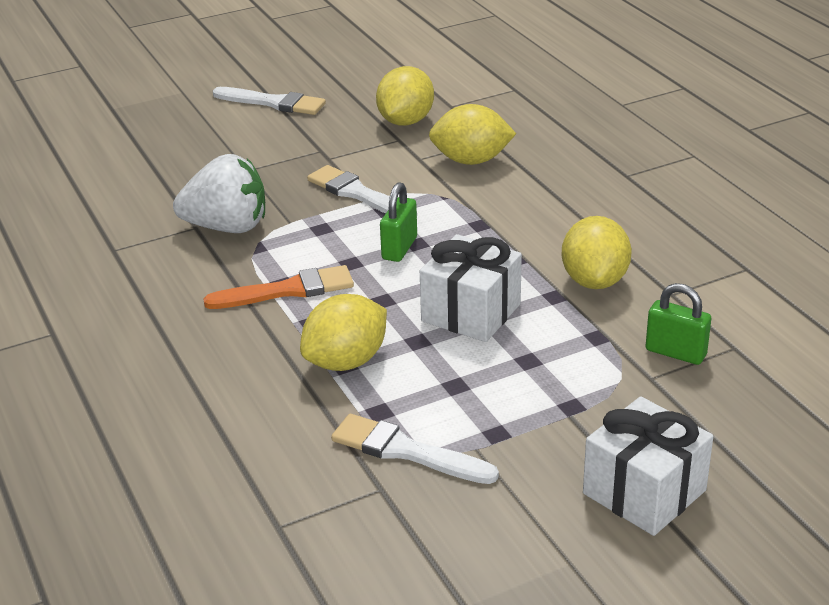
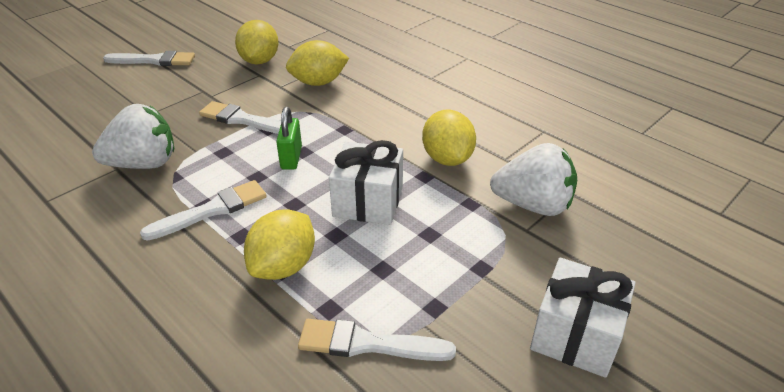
camera: 20 degrees left, 5 degrees up
(287, 290) = (211, 210): orange brush -> white brush
(675, 352) = (533, 205): green padlock -> white strawberry

